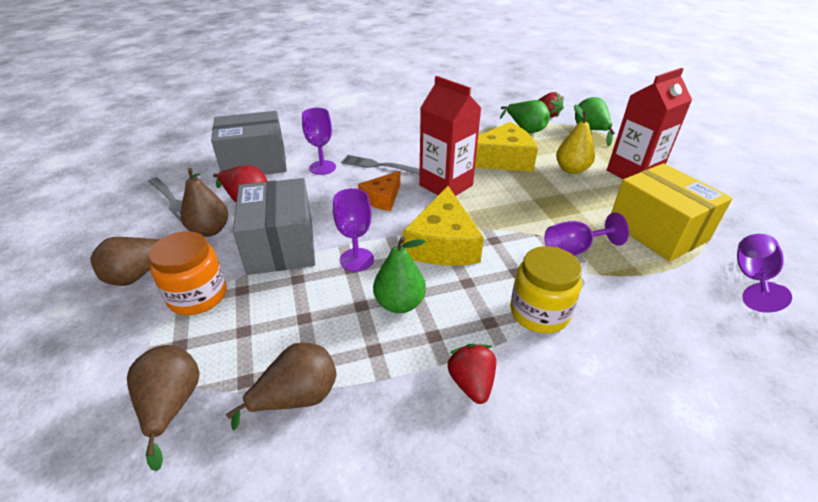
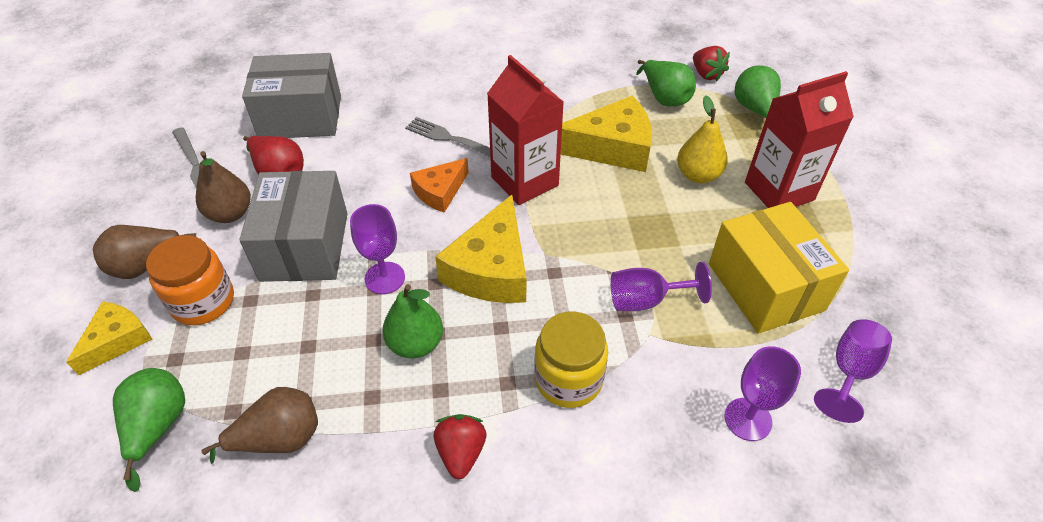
camera: 10 degrees right, 10 degrees up
(119, 337) = (117, 340): none -> yellow cheese
(172, 405) = (158, 427): brown pear -> green pear
(322, 167) = (380, 134): purple goblet -> purple goblet (748, 419)

